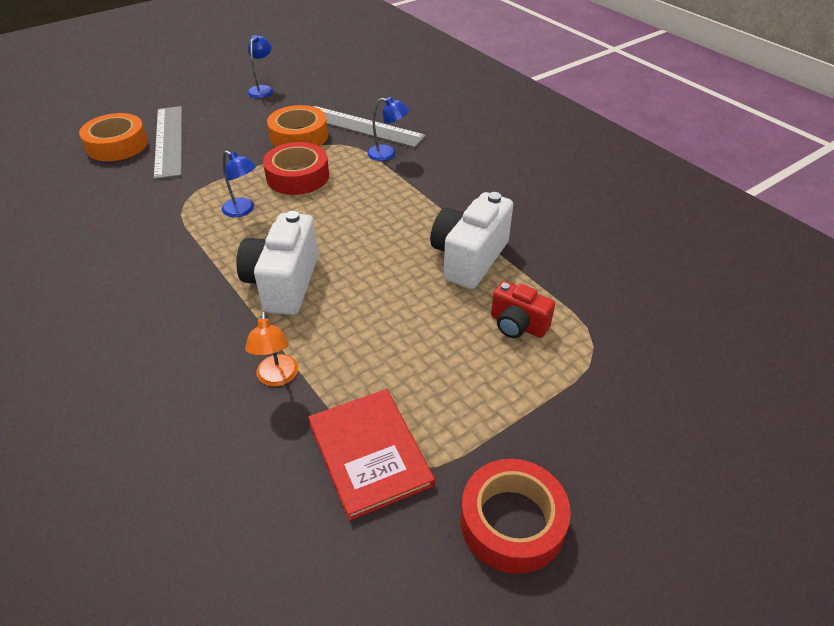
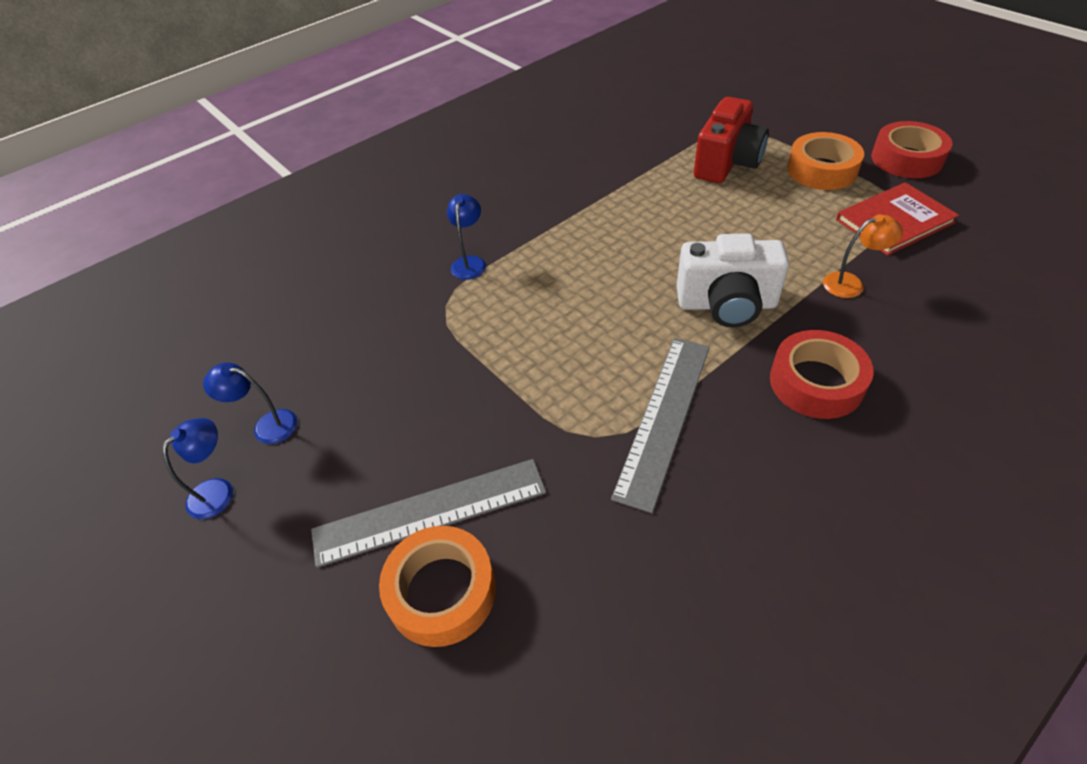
camera: 90 degrees left, 5 degrees up
(243, 210) = (606, 368): blue lamp -> blue lamp (218, 490)
(297, 176) = (524, 332): red tape -> red tape (816, 382)
(299, 136) = (424, 350): orange tape -> orange tape (821, 170)
(362, 126) = (401, 293): grey ruler -> grey ruler (663, 417)
(469, 258) = (650, 192): white camera -> none
(517, 325) = (727, 163): red camera -> red camera, size x1.66

